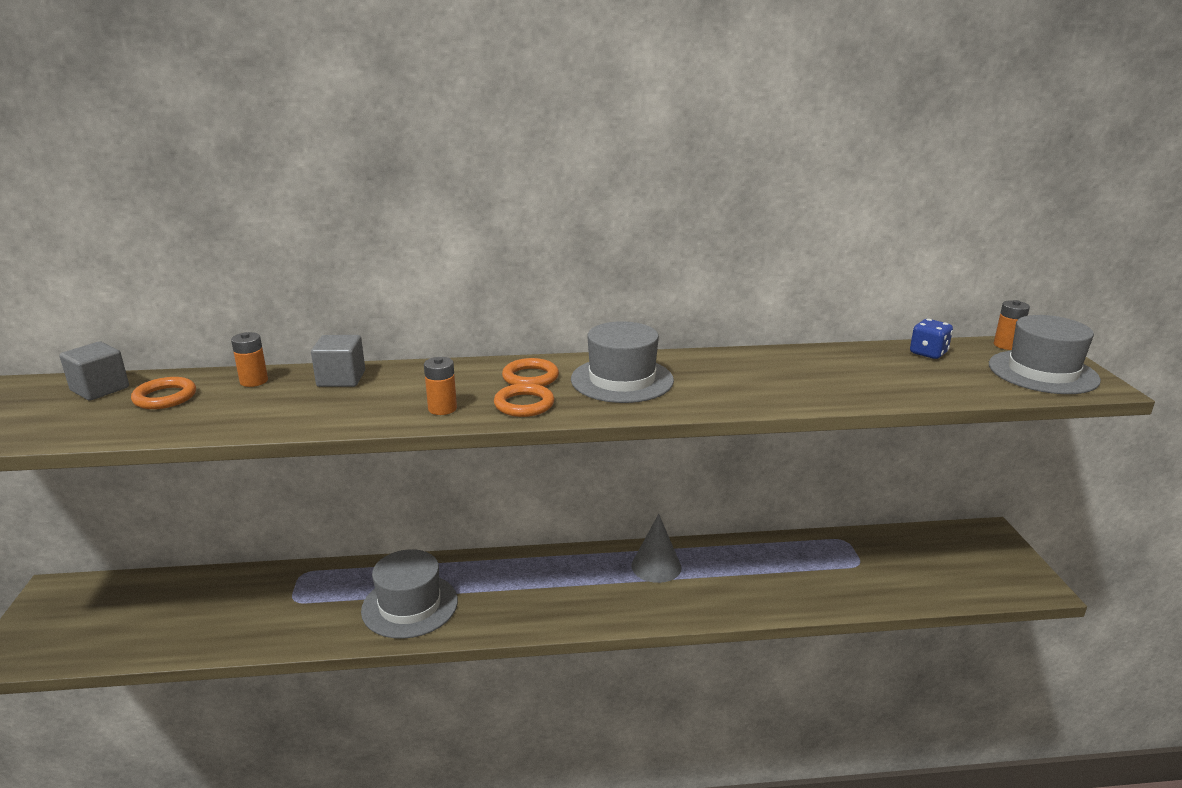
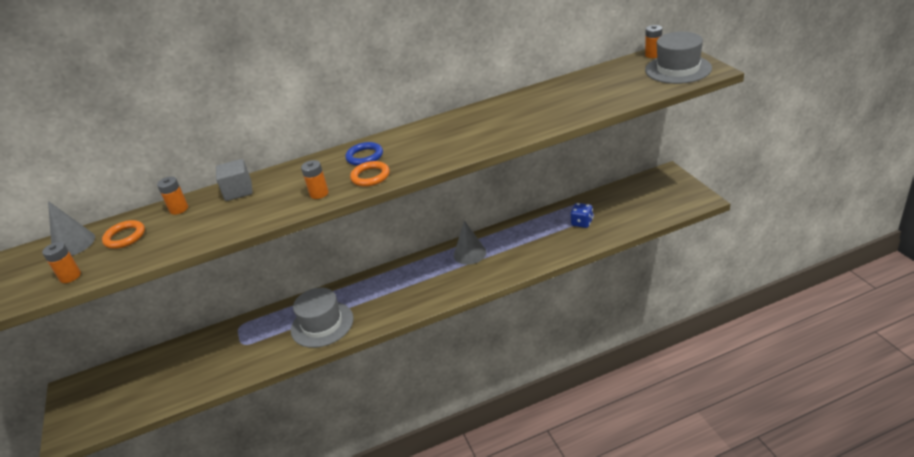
camera: 10 degrees left, 10 degrees up
(63, 428) = (70, 276): none -> orange battery
(100, 389) = (73, 244): grey cube -> grey cone
(530, 377) = (364, 156): orange ring -> blue ring
(622, 380) = (424, 142): grey hat -> none
(928, 353) = (608, 73): blue dice -> blue dice (582, 223)

